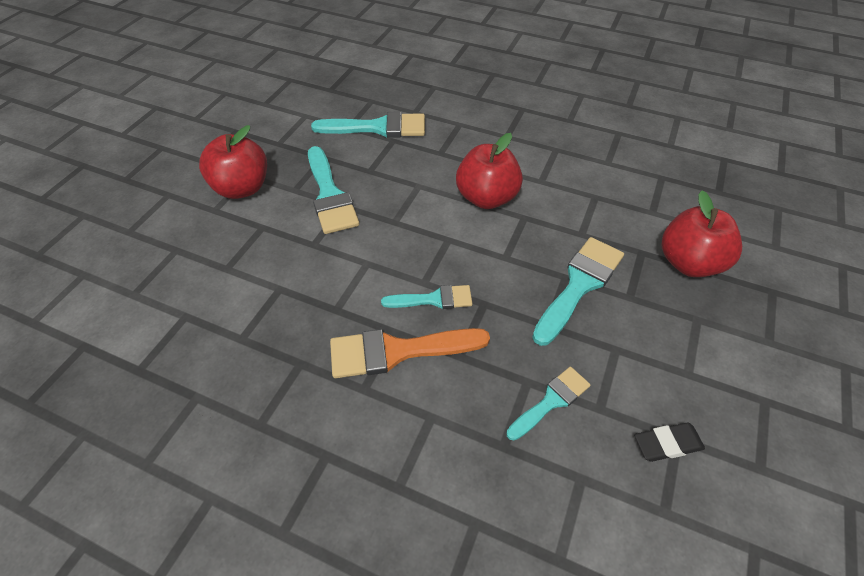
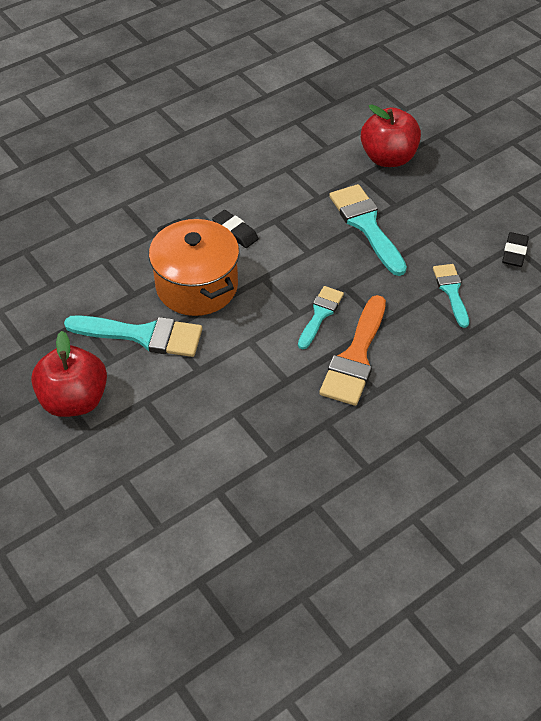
camera: 60 degrees left, 0 degrees up
(378, 127) = (74, 263): turquoise brush -> none
(405, 202) = (197, 286): none -> orange pot
(486, 198) = (235, 232): red apple -> black eraser

